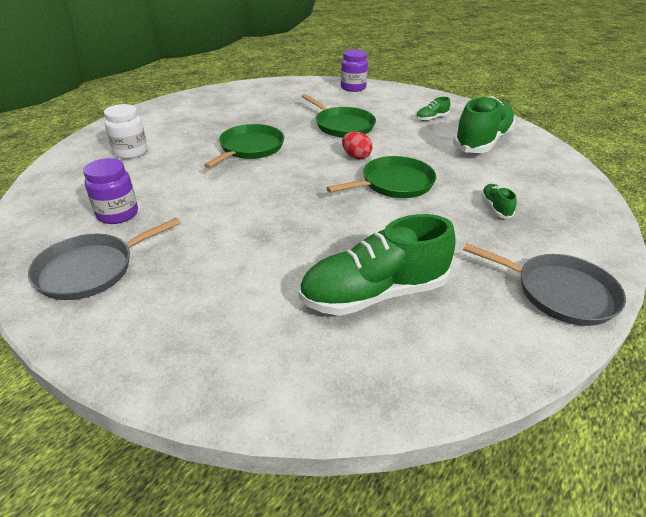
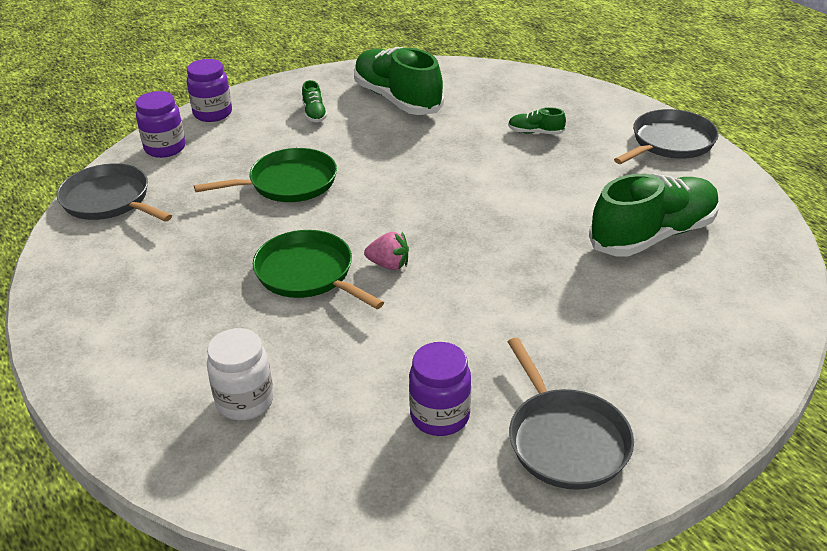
camera: 70 degrees left, 0 degrees up
(270, 172) = (389, 265): none -> pink strawberry
(293, 86) = (109, 200): none -> grey pan
(356, 156) = (384, 190): red egg -> none
(374, 293) = (653, 235): green shoe -> green shoe turned 120 degrees counterclockwise
(394, 183) = (462, 179): green pan -> none
(401, 91) = (213, 113): none -> purple jar

